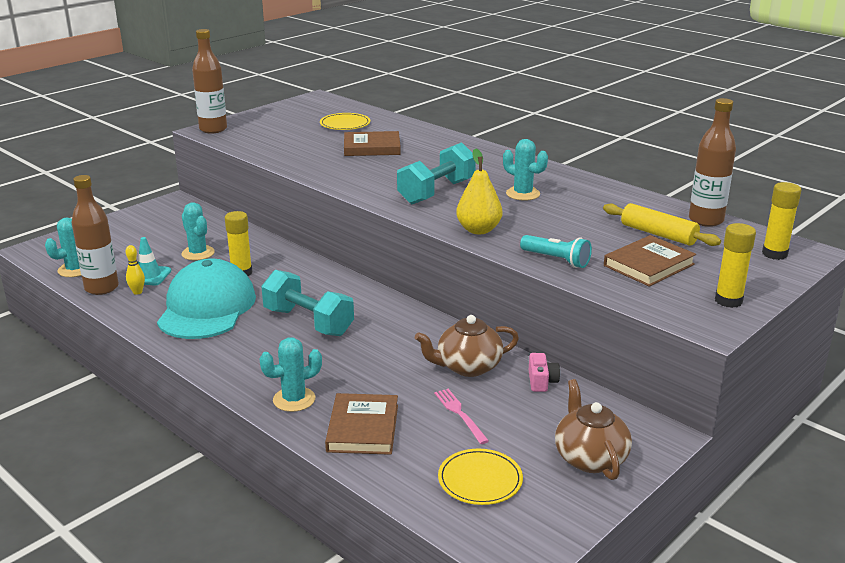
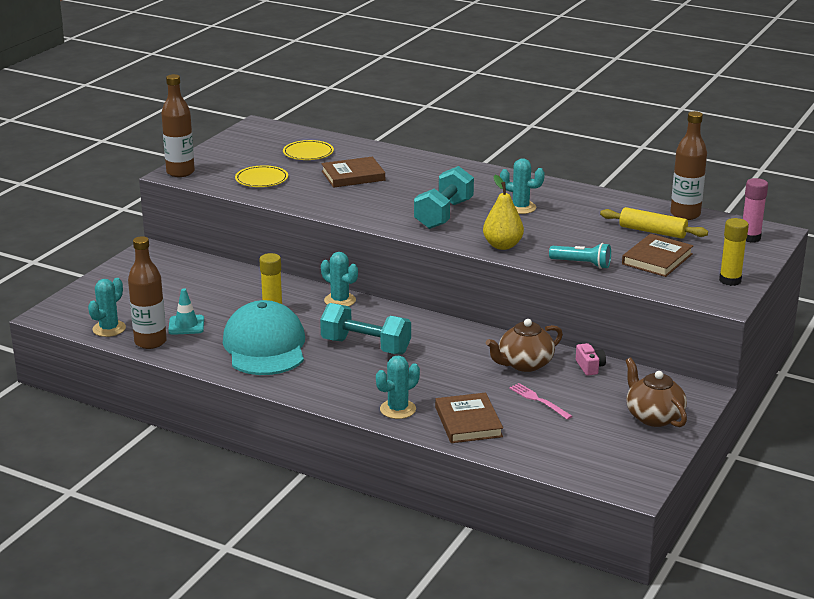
camera: 15 degrees left, 0 degrees up
(137, 292) = (188, 341): yellow bowling pin -> none
(198, 253) = (216, 298): turquoise cactus -> turquoise cactus (340, 300)
(480, 480) = (580, 444): yellow plate -> yellow plate (261, 179)
(774, 254) = (750, 238): yellow glue stick -> pink glue stick

